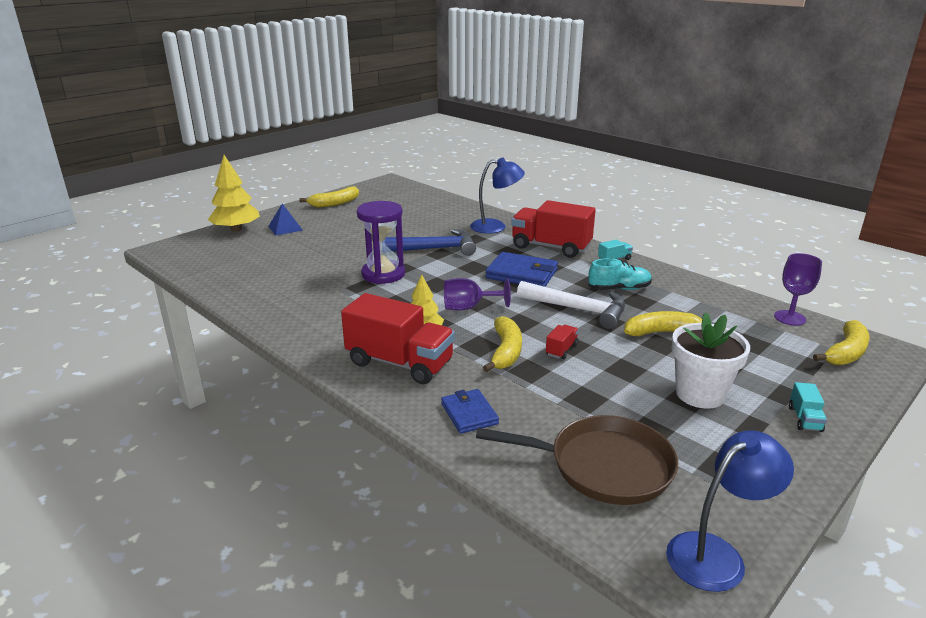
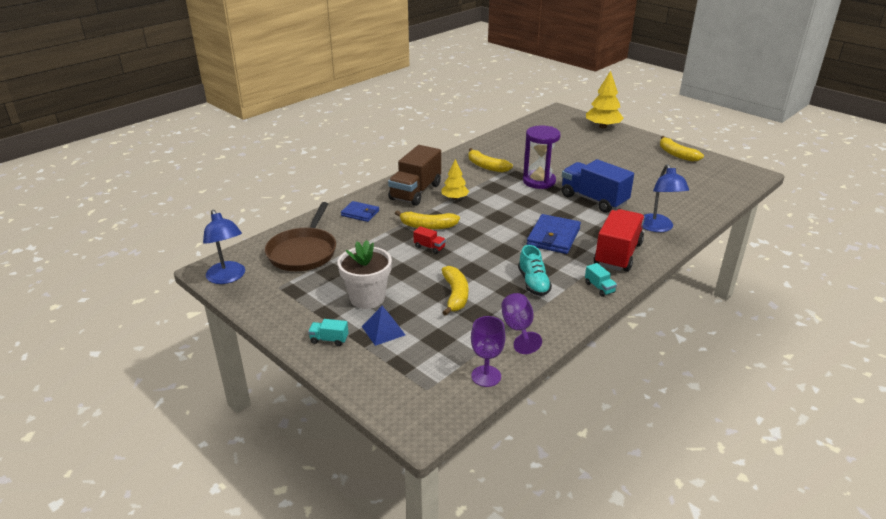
camera: 90 degrees right, 5 degrees up
(285, 228) = (612, 142): blue pyramid -> blue pyramid (383, 330)
(400, 363) = (415, 192): red truck -> brown truck
(435, 249) = (593, 200): blue hammer -> blue truck
(468, 307) = (490, 213): purple goblet -> purple goblet (518, 329)
(469, 414) = (360, 213): blue wallet -> blue wallet turned 45 degrees clockwise
(578, 309) = (491, 259): white hammer -> none
(846, 353) = (420, 394): yellow banana -> yellow banana (486, 166)

